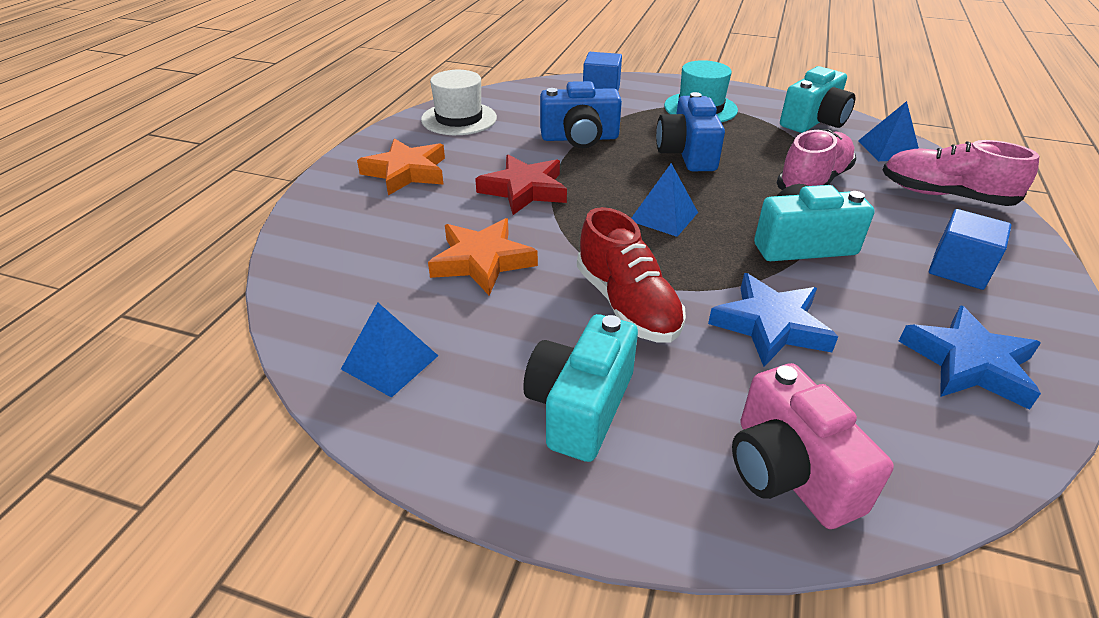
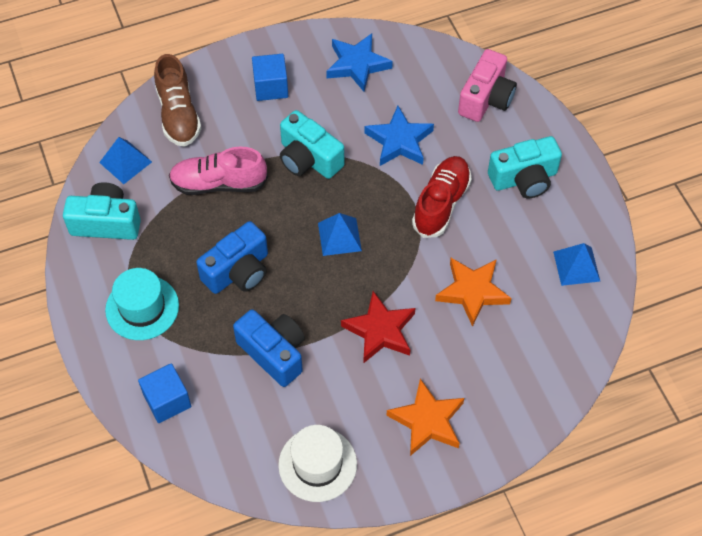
camera: 130 degrees left, 20 degrees up
(944, 195) = (178, 114): pink shoe -> brown shoe

